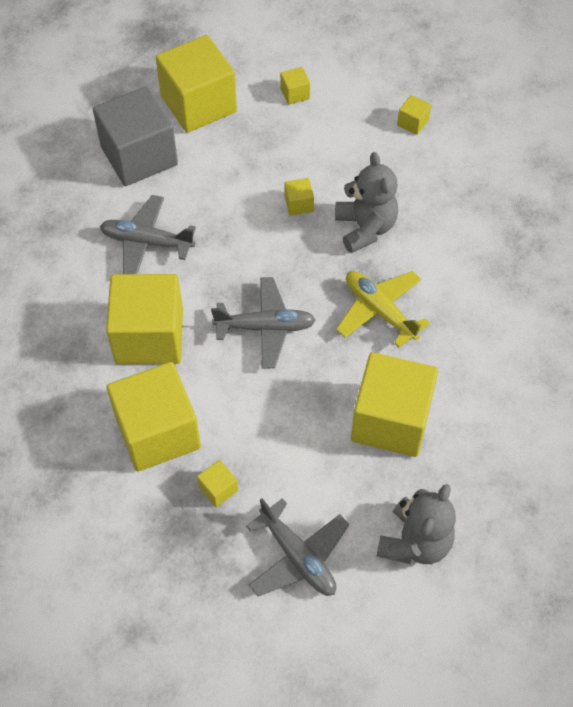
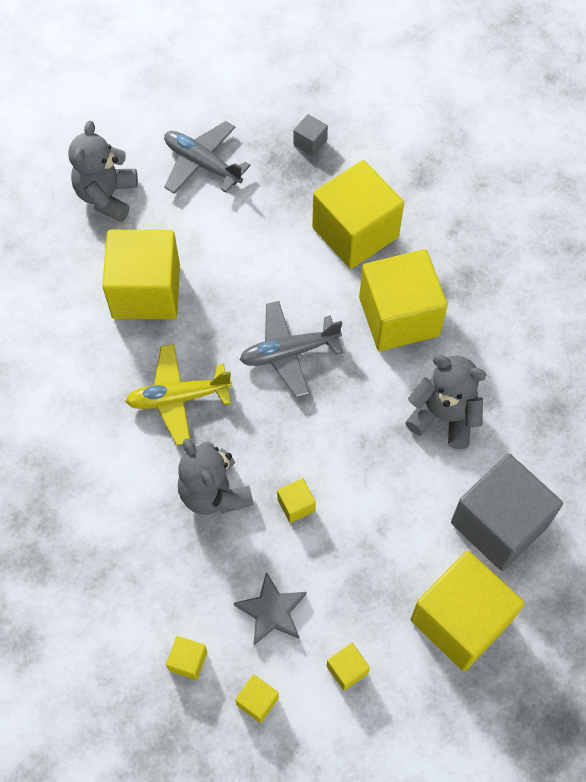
camera: 165 degrees right, 5 degrees up
(147, 242) = (444, 416): grey plane -> grey teddy bear
(167, 553) = (310, 143): none -> grey cube
(218, 489) = (285, 199): yellow cube -> yellow cube (257, 701)
(340, 139) = (271, 611): none -> grey star
(380, 311) = (178, 398): yellow plane -> yellow plane turned 135 degrees clockwise

